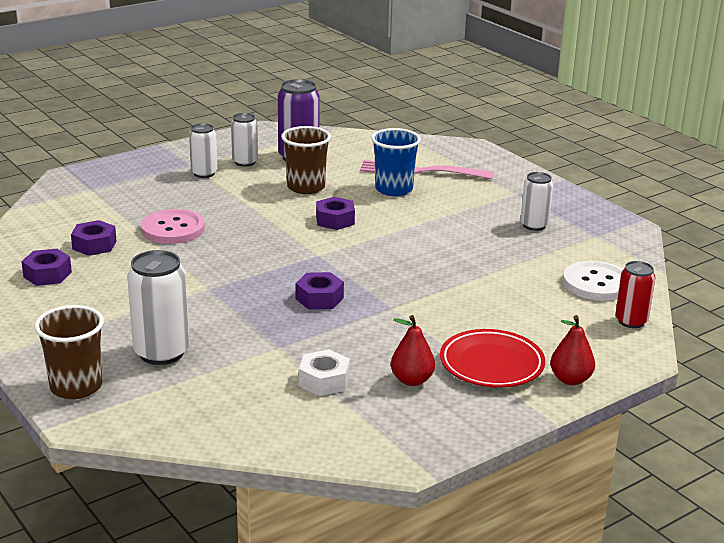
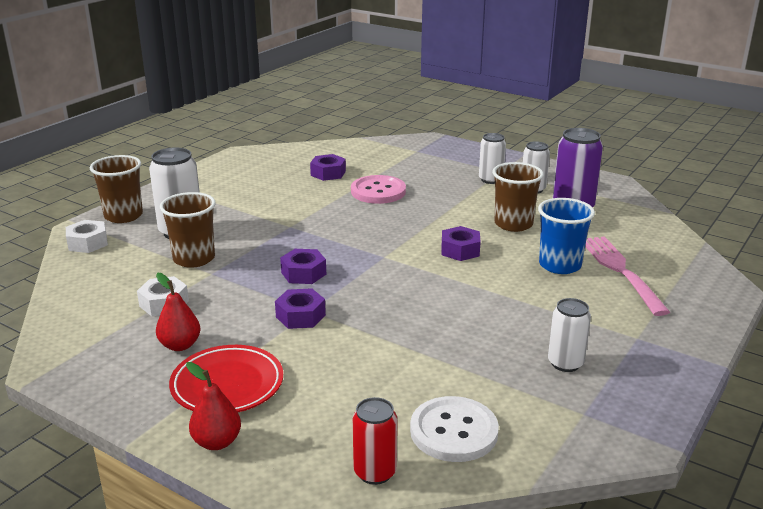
camera: 70 degrees right, 0 degrees up
(47, 274) = (272, 170): purple nut -> purple nut (300, 316)
(132, 418) = (88, 243): none -> white nut
(237, 352) = (194, 259): none -> brown cup

